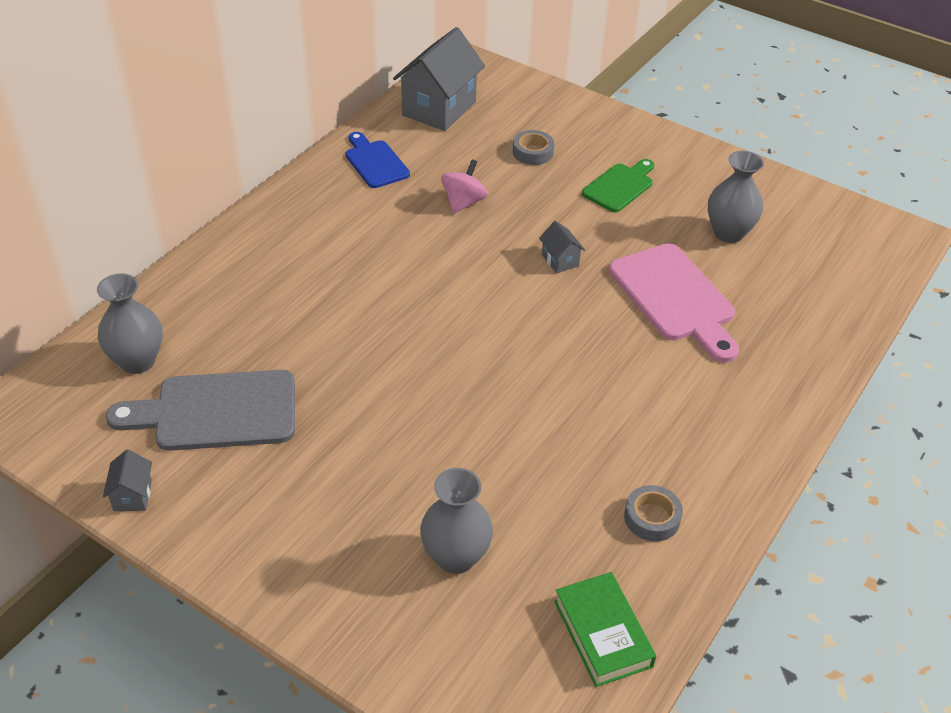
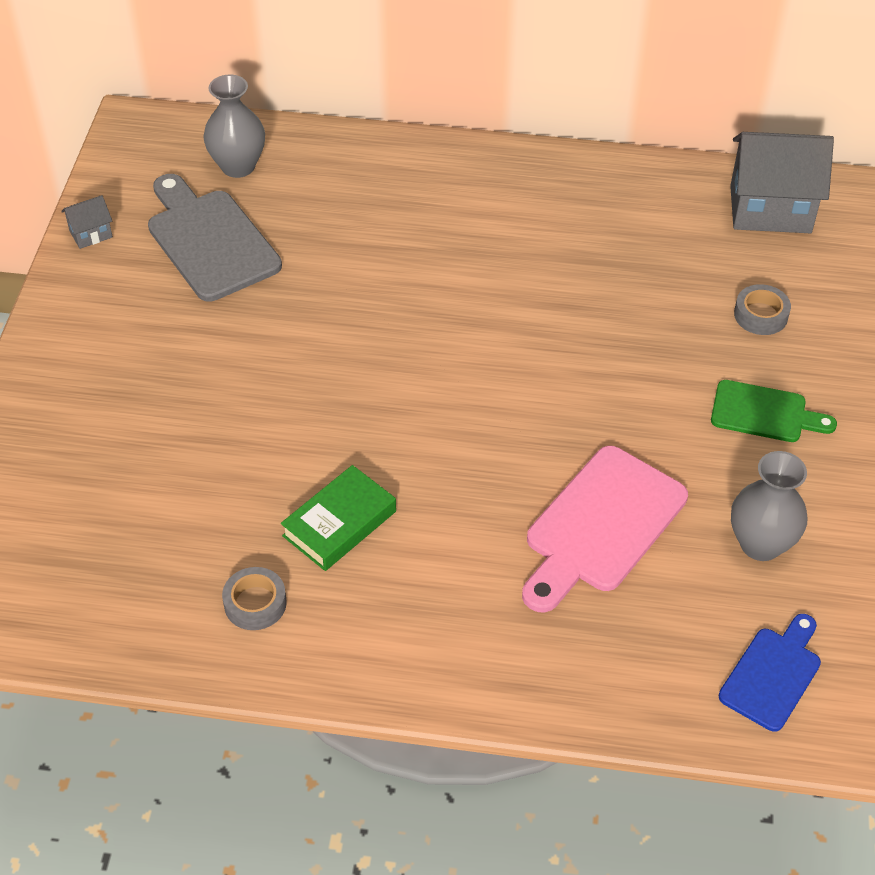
camera: 65 degrees right, 5 degrees up
(375, 162) = (631, 198): blue cutting board -> blue cutting board (773, 674)
(456, 557) = (130, 467): grey vase -> none
(463, 202) = (622, 291): pink spinning top -> none
(560, 260) = (588, 403): grey house -> none
(602, 633) = (94, 607): green book -> green book (339, 523)

